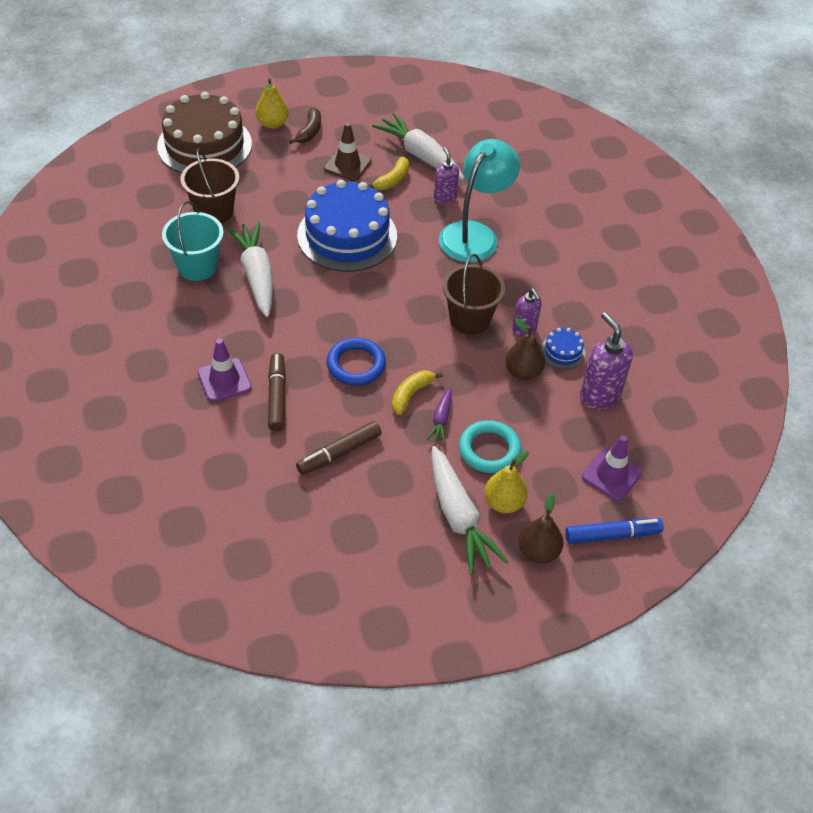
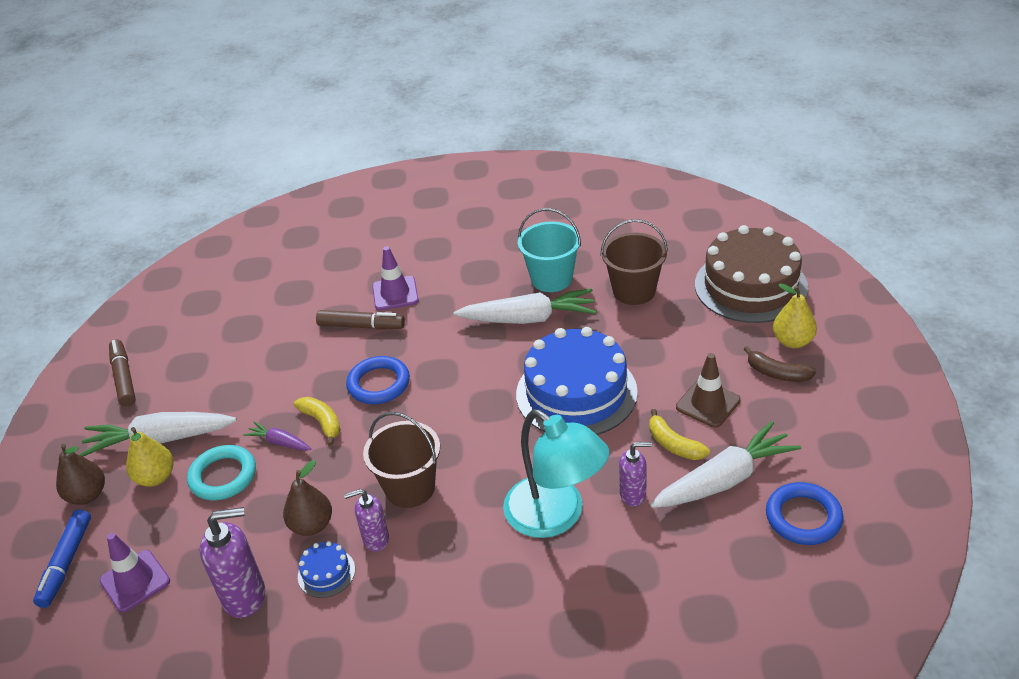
camera: 110 degrees right, 10 degrees down
(339, 453) = (276, 363): brown marker -> brown marker (124, 378)
(444, 121) = (803, 517): none -> blue ring

